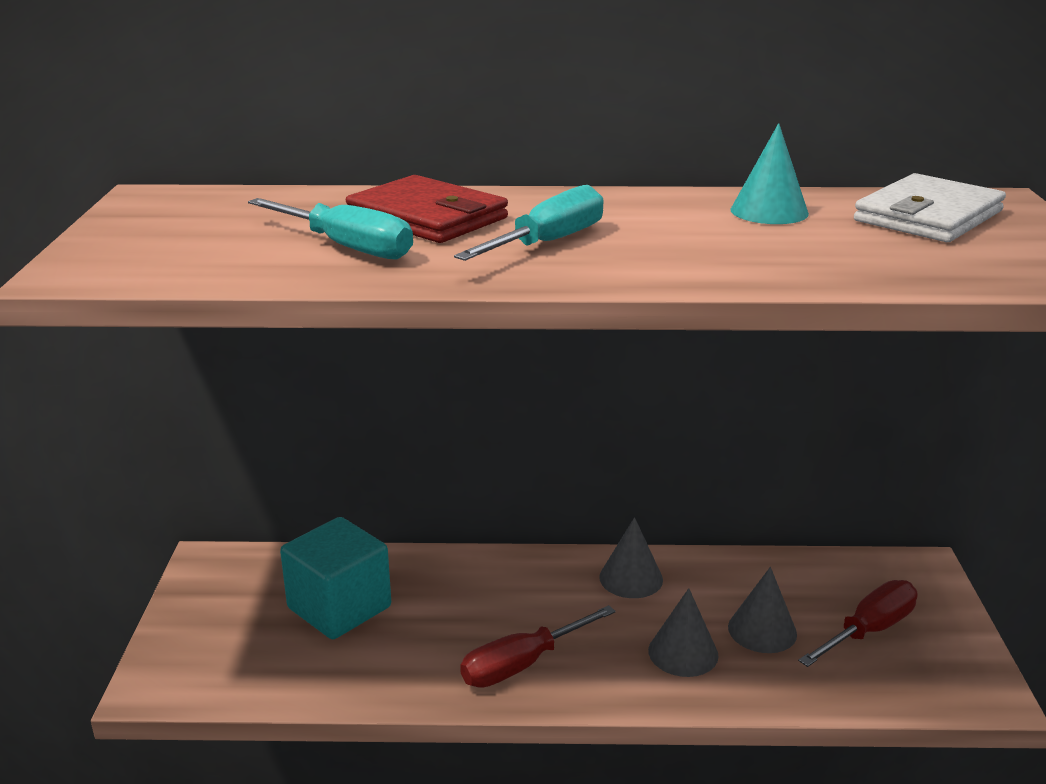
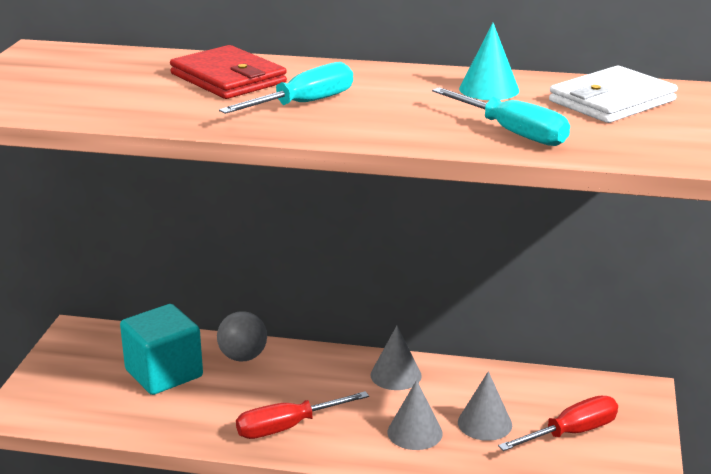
camera: 10 degrees right, 0 degrees up
(348, 247) = (159, 98): turquoise screwdriver -> turquoise screwdriver (513, 133)
(434, 574) = (243, 357): none -> grey ball

